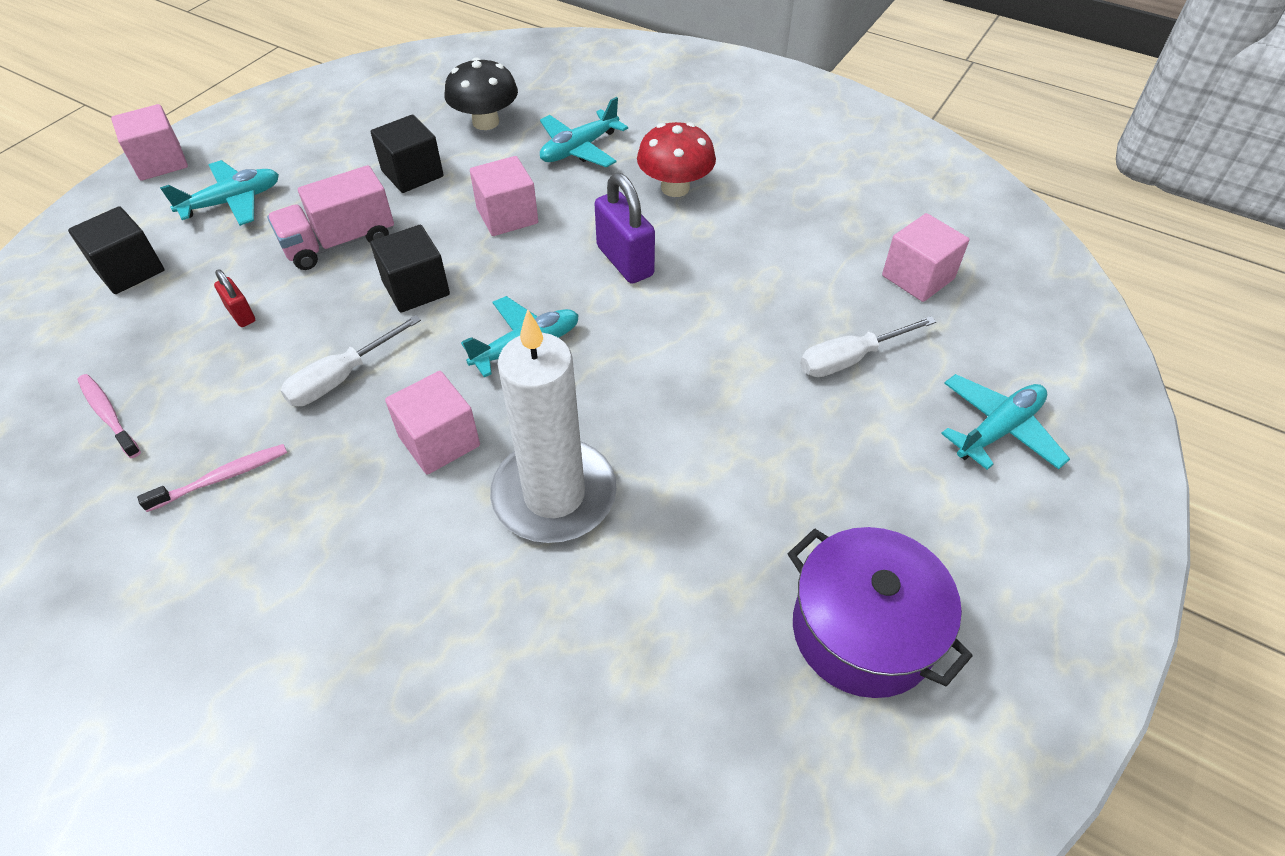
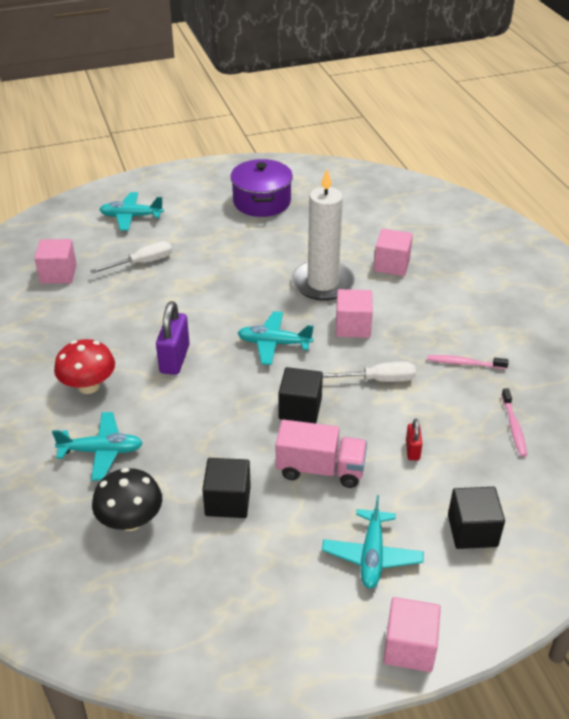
camera: 140 degrees left, 10 degrees down
(232, 202) = (372, 555): turquoise plane -> turquoise plane turned 90 degrees counterclockwise
(507, 216) = (203, 426): pink cube -> pink cube (391, 265)
(850, 359) = (142, 263): white screwdriver -> white screwdriver turned 45 degrees counterclockwise

